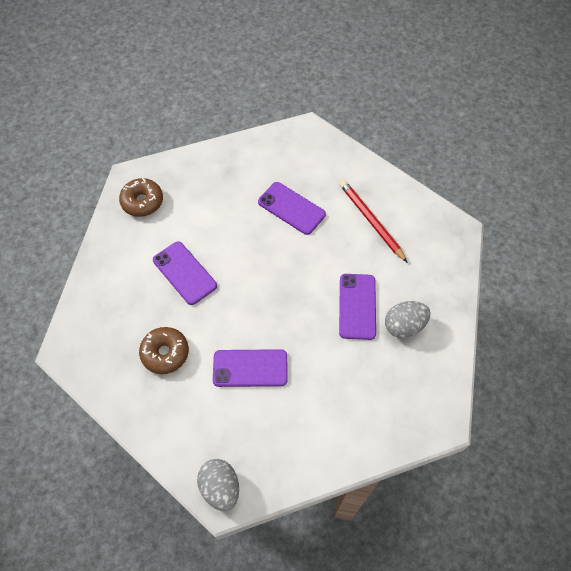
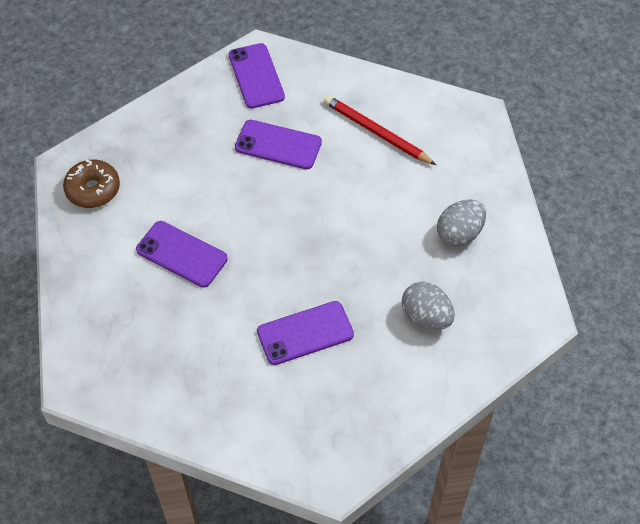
camera: 20 degrees left, 5 degrees down
(165, 353) = (198, 349): brown donut -> none
(220, 488) = (326, 468): grey egg -> grey egg (426, 317)
(357, 306) = (399, 229): purple phone -> purple phone (256, 76)

